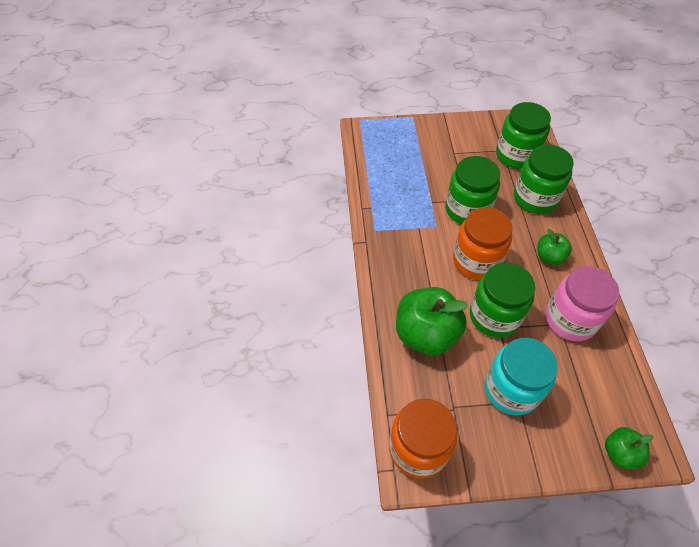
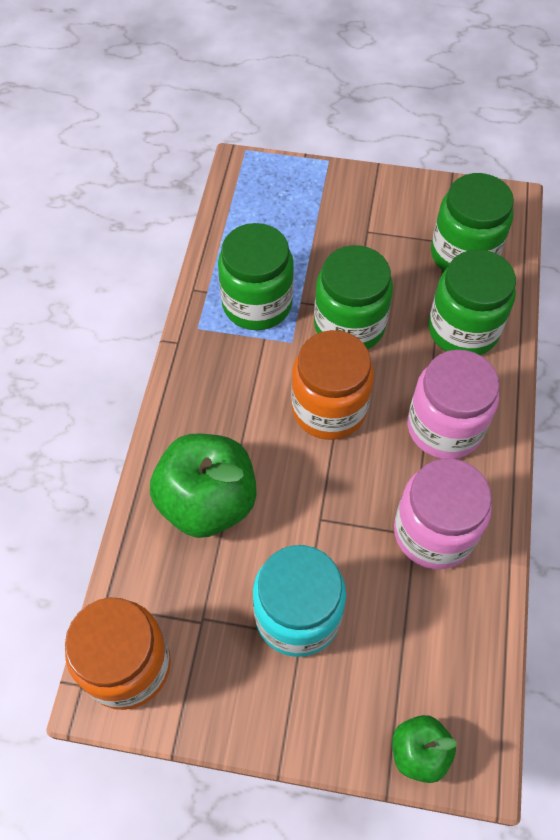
camera: 15 degrees right, 5 degrees up
(494, 316) = (320, 499): green jar -> green jar (257, 304)
(549, 256) = (444, 427): green apple -> pink jar

